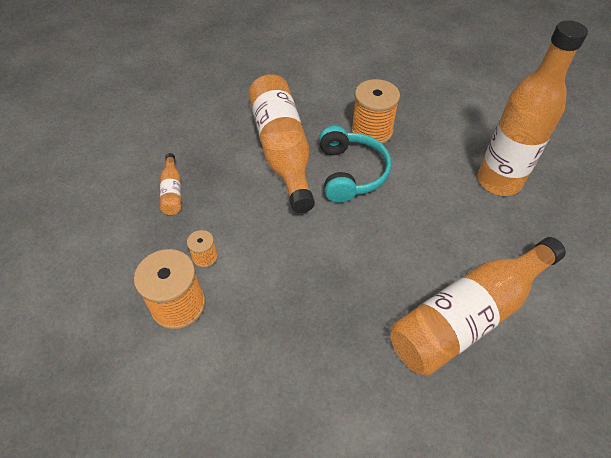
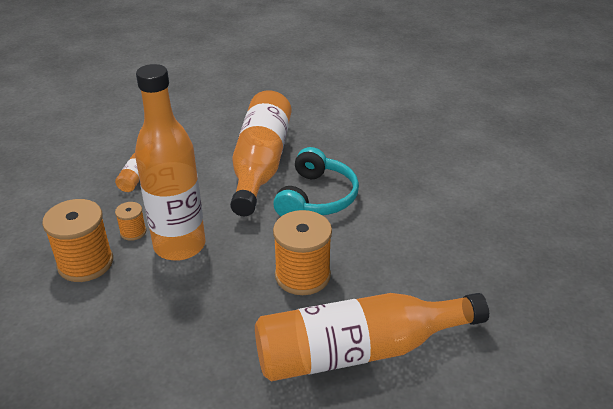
camera: 20 degrees right, 15 degrees down
(371, 131) = (361, 167): orange spool -> orange spool (302, 275)
(499, 181) = (472, 242): orange bottle -> orange bottle (179, 246)

